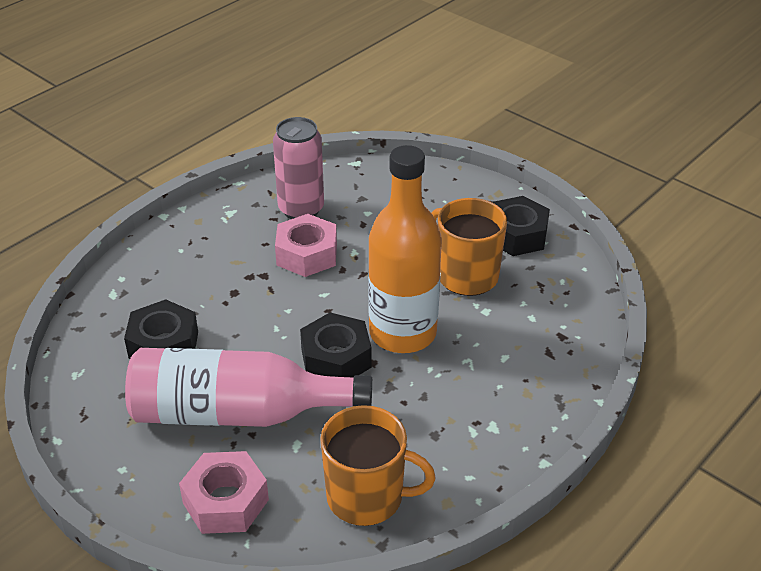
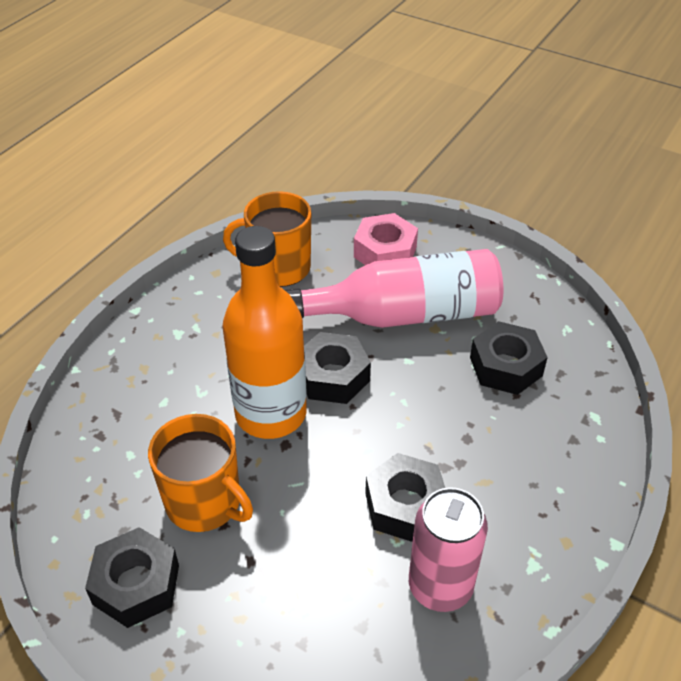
camera: 170 degrees right, 5 degrees up
(307, 254) = (405, 505): pink nut -> black nut

